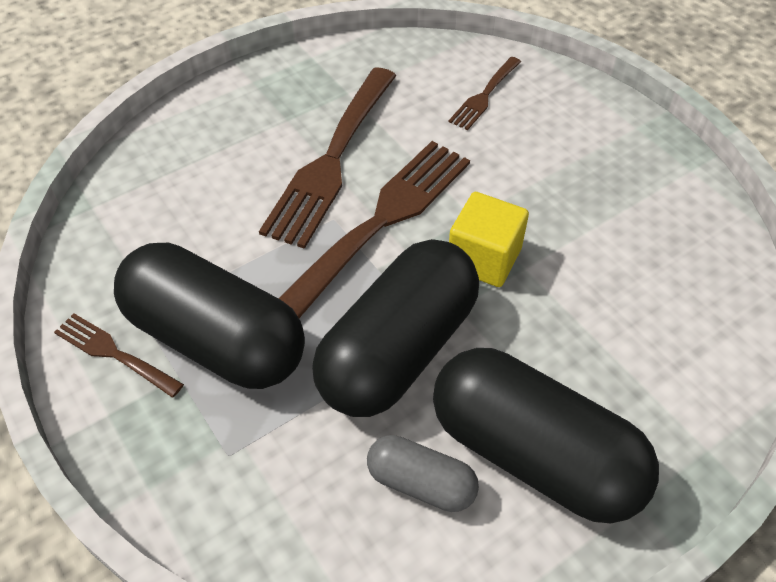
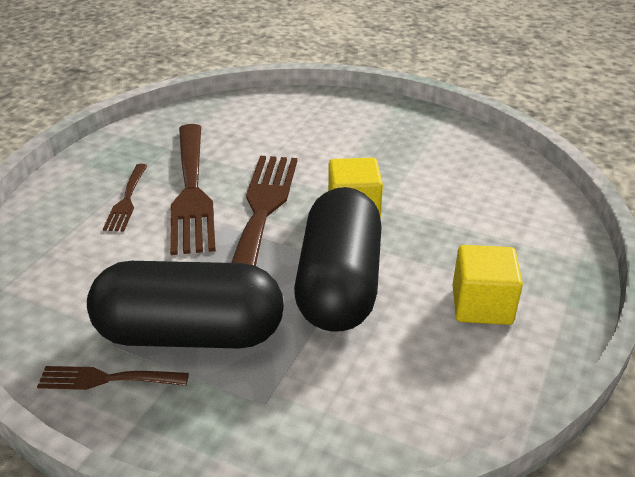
camera: 30 degrees left, 15 degrees down
(421, 483) = (423, 355): grey capsule -> none
(484, 95) = (275, 121): brown fork -> brown fork (127, 200)
(534, 454) = (481, 305): black capsule -> yellow cube

